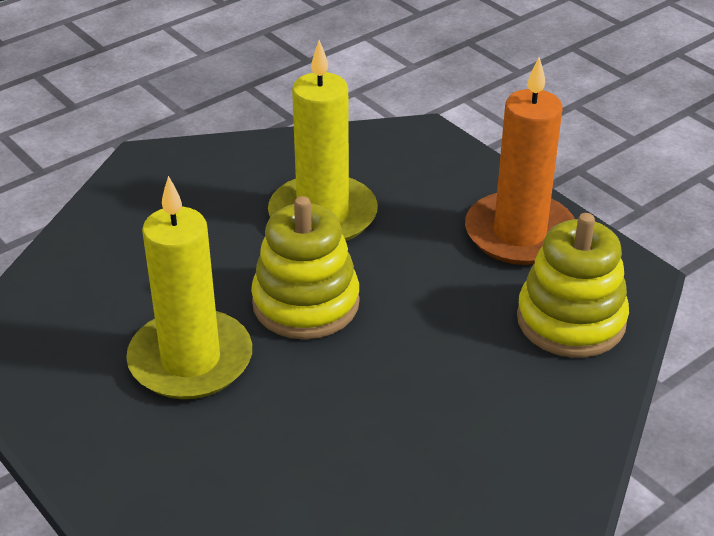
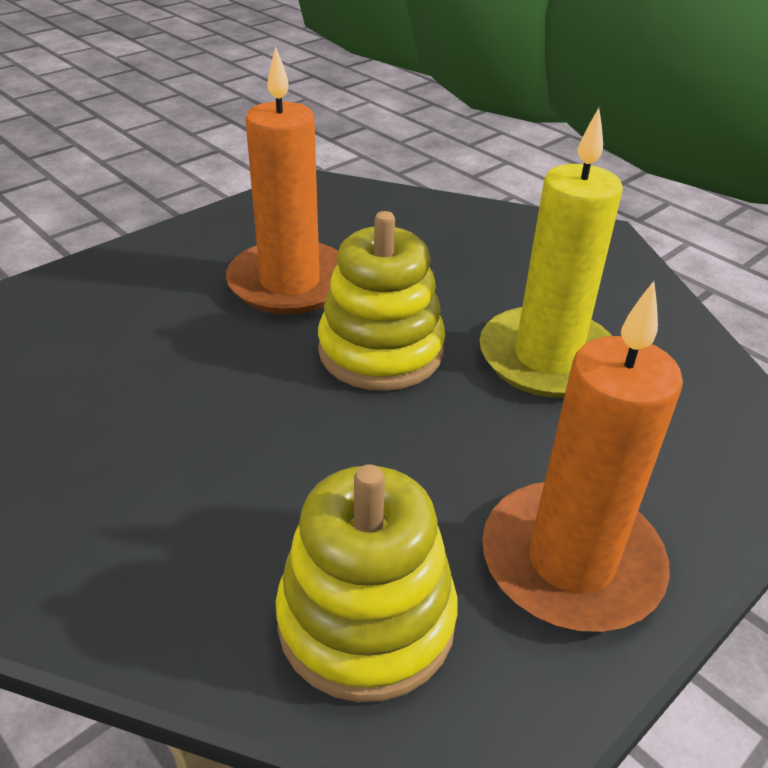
camera: 85 degrees right, 0 degrees up
(190, 360) = (290, 283): yellow candle -> orange candle

